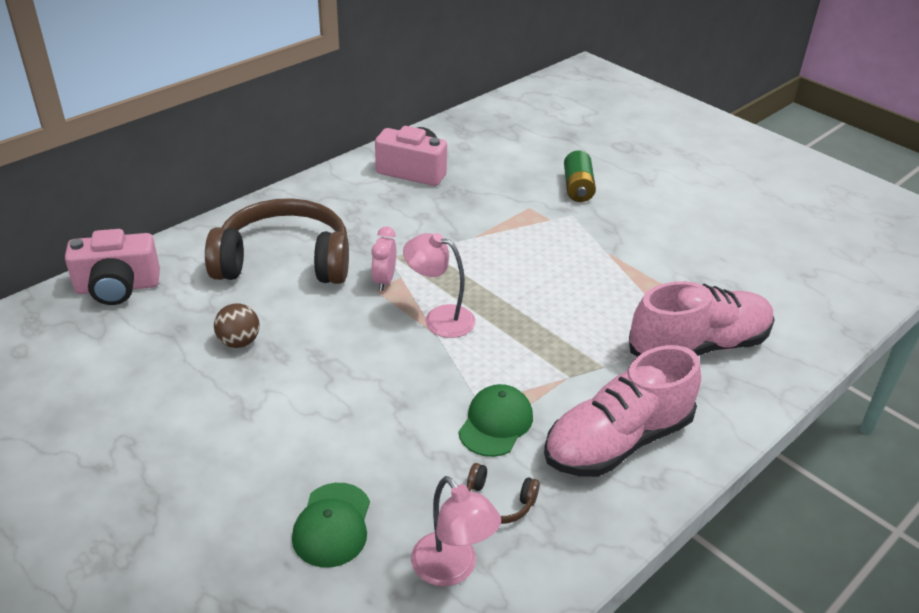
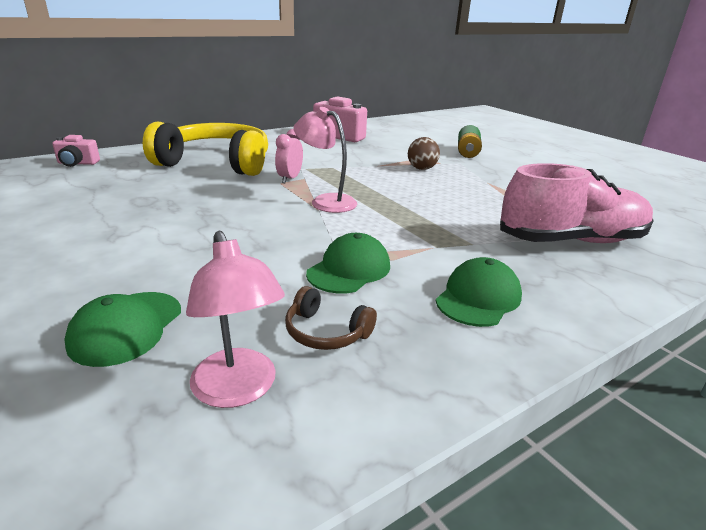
camera: 10 degrees right, 10 degrees down
(118, 287) = (77, 163): pink camera -> pink camera, size x0.57
(239, 342) = (144, 197): brown ball -> brown ball (421, 169)
(284, 261) = (216, 163): brown headphones -> yellow headphones
(617, 441) = (478, 298): pink shoe -> green cap

